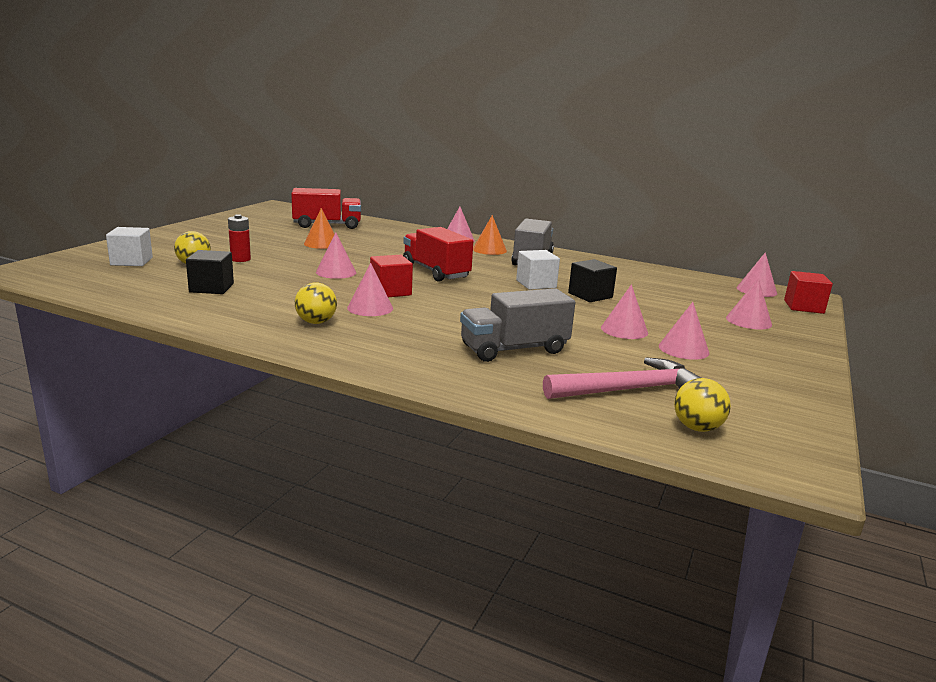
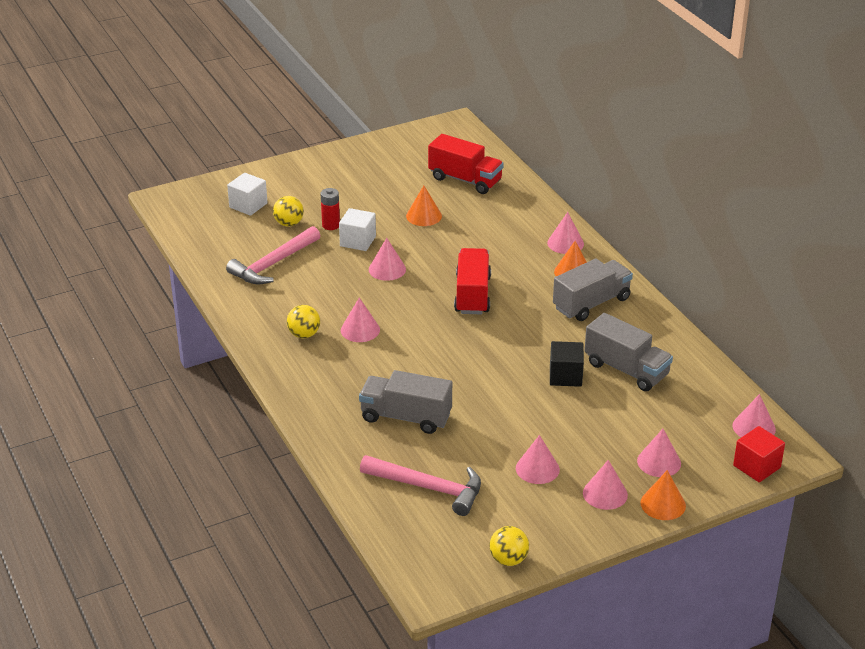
camera: 40 degrees right, 15 degrees up
(211, 288) = (273, 264): black cube -> pink hammer
(390, 291) = (400, 313): red cube -> none
(536, 284) = (539, 343): white cube -> white cube (358, 241)
(622, 283) = (626, 369): none -> grey truck
(624, 330) = (524, 429): pink cone -> pink cone (605, 494)
(697, 428) = (421, 535): yellow ball -> yellow ball (508, 559)
(805, 342) = (663, 504): none -> orange cone

